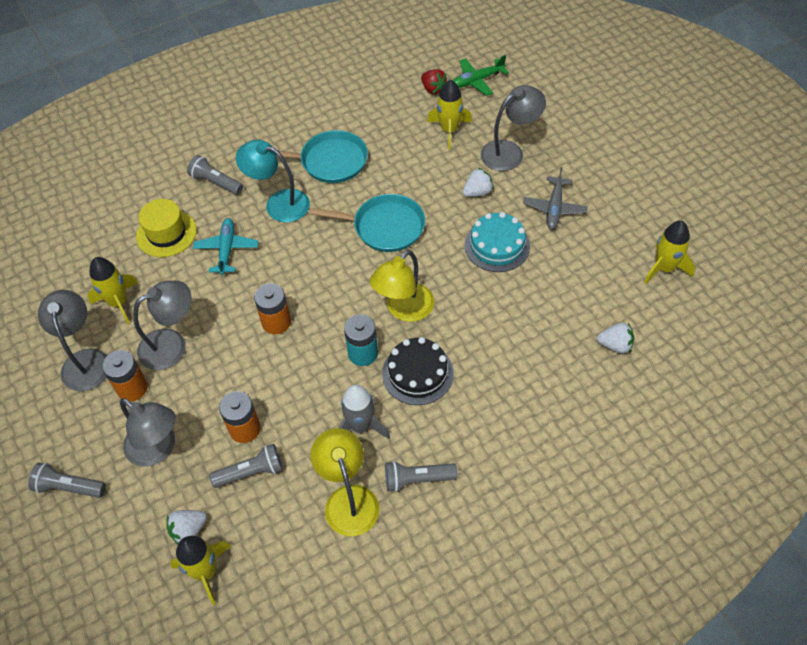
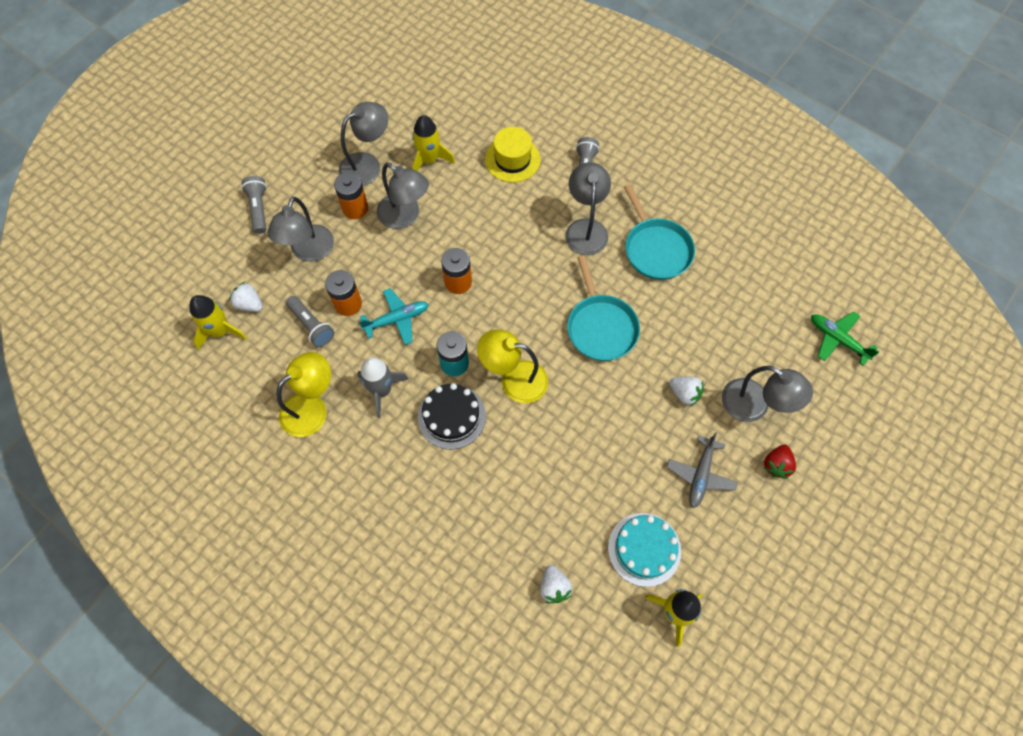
camera: 65 degrees right, 10 degrees up
(227, 249) = (516, 211): turquoise plane -> turquoise plane (397, 319)
(279, 203) = (585, 228): turquoise lamp -> grey lamp
(417, 479) = (347, 455): grey flashlight -> none
(433, 89) = (801, 302): red strawberry -> red strawberry (776, 465)
(449, 130) = (753, 338): yellow rocket -> none
(497, 245) = (625, 435): turquoise cake -> turquoise cake (644, 549)
(554, 208) = (700, 475): grey plane -> grey plane turned 60 degrees counterclockwise

